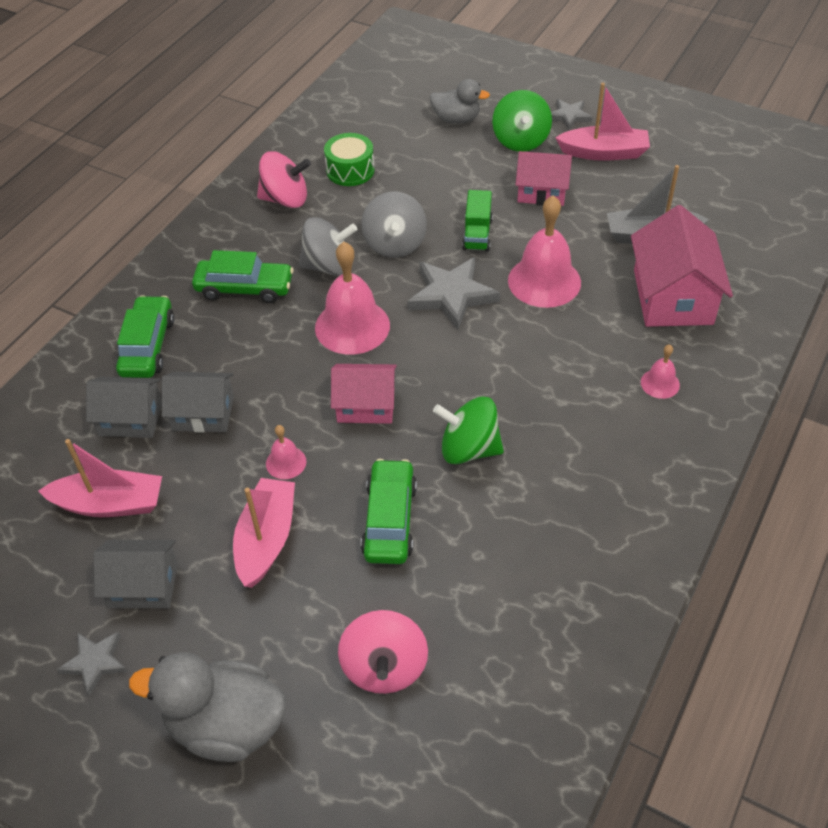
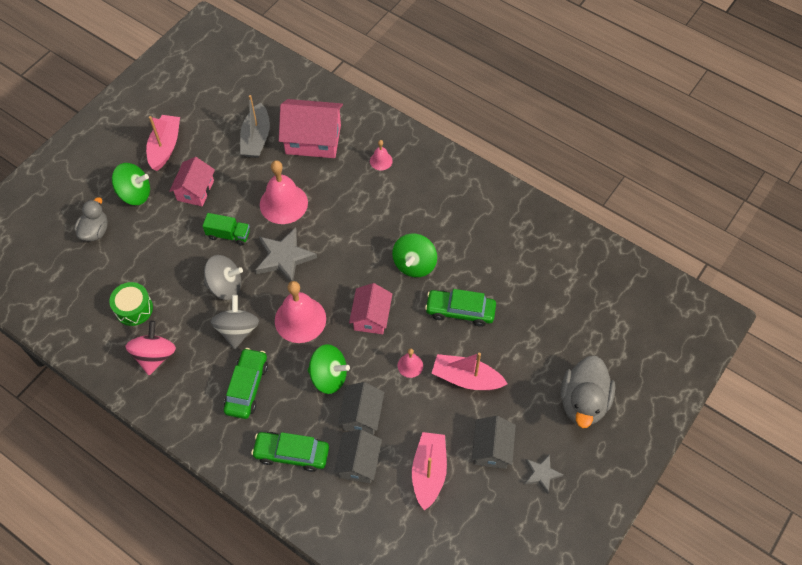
camera: 85 degrees left, 10 degrees up
(263, 369) = (329, 376): none -> green spinning top
(384, 667) = (553, 322): pink spinning top -> none
(569, 116) = (117, 160): grey star -> none

